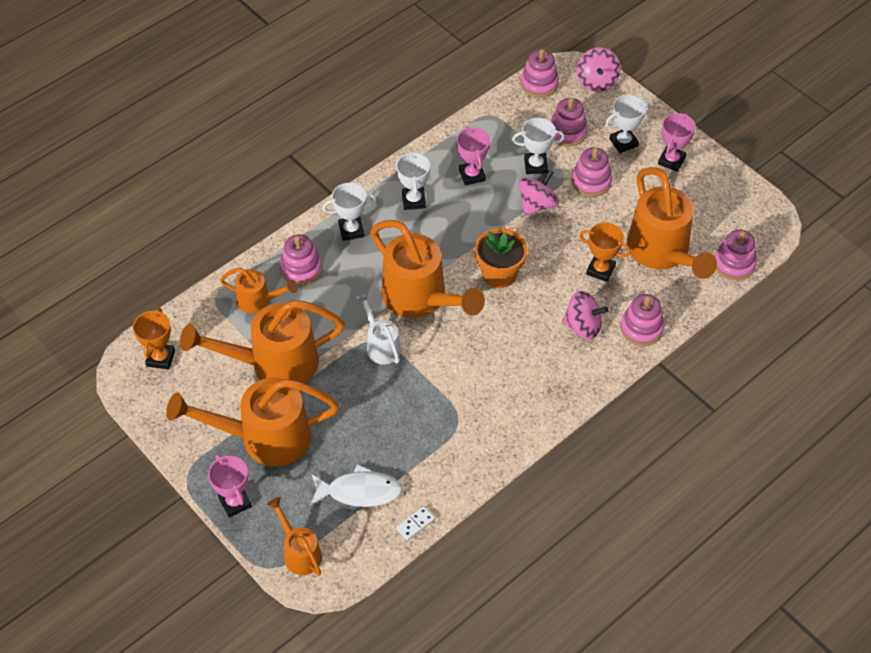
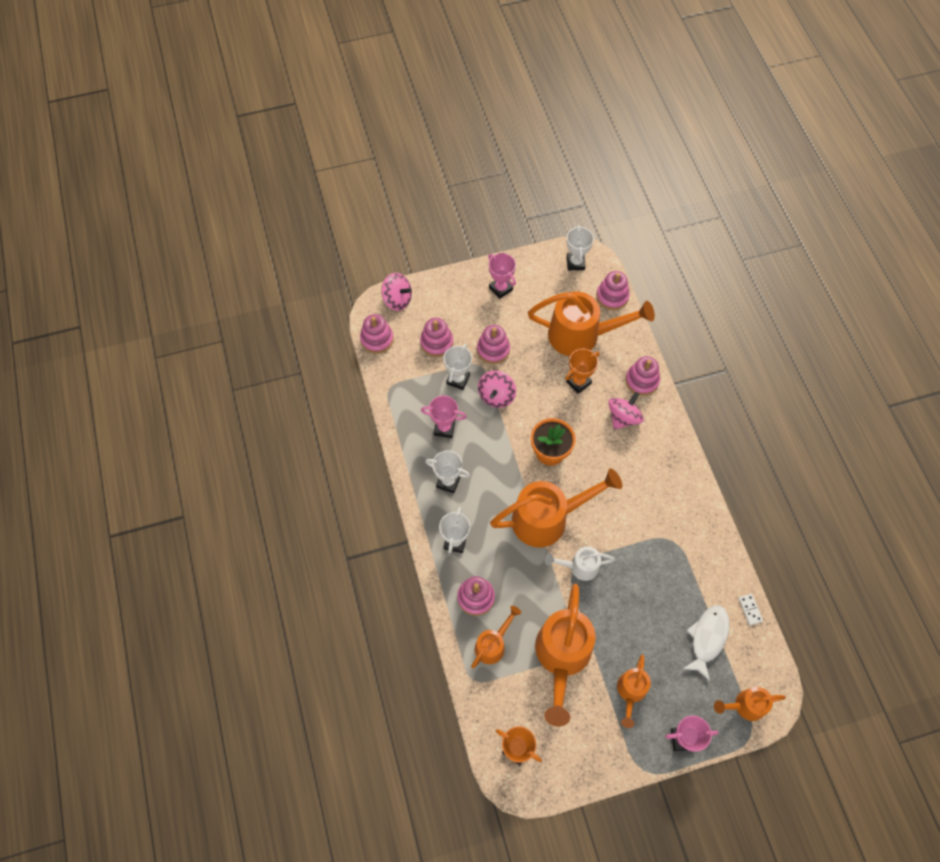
camera: 65 degrees left, 10 degrees up
(265, 437) = (630, 692): orange watering can -> orange watering can, size x0.52
(537, 204) = (496, 396): pink spinning top -> pink spinning top turned 135 degrees counterclockwise
(623, 142) = (467, 311): white trophy -> white trophy (575, 263)

